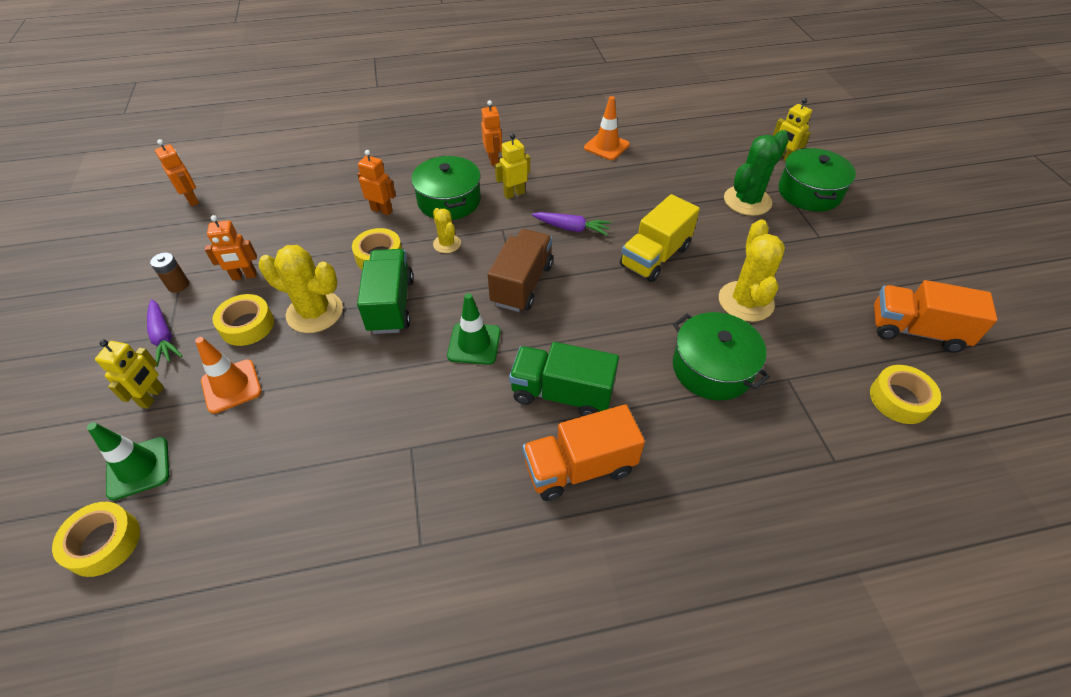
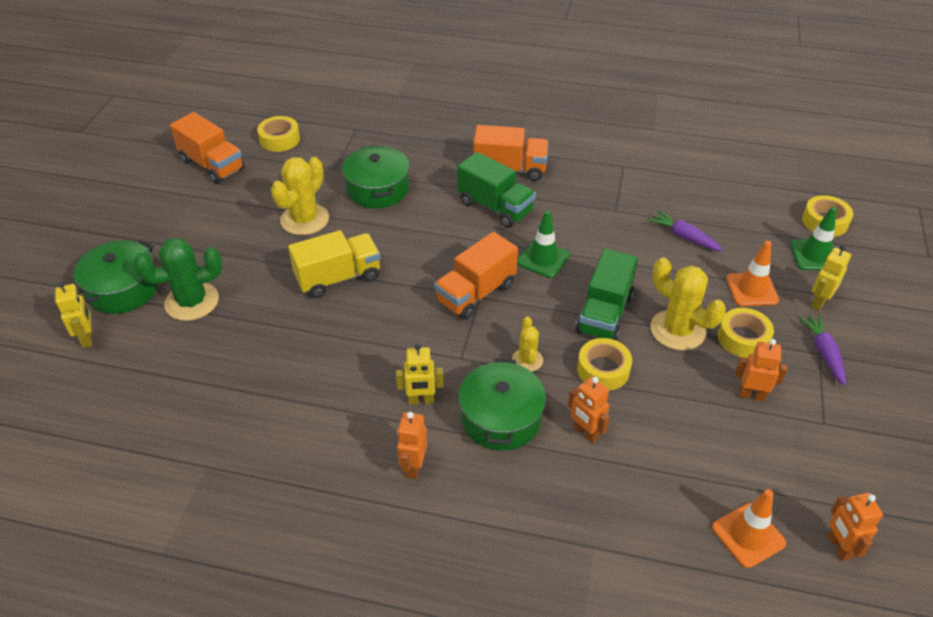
camera: 155 degrees left, 5 degrees down
(178, 285) = (823, 408): brown battery -> none
(522, 284) = (476, 293): brown truck -> orange truck
(572, 228) = (390, 333): purple carrot -> purple carrot (683, 236)
(606, 146) = (257, 434): orange traffic cone -> orange traffic cone (748, 535)

